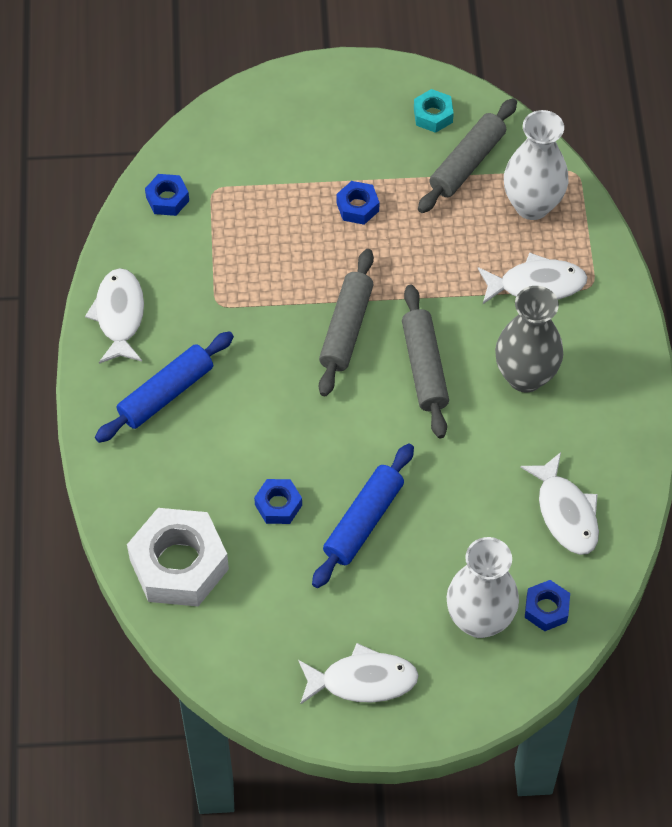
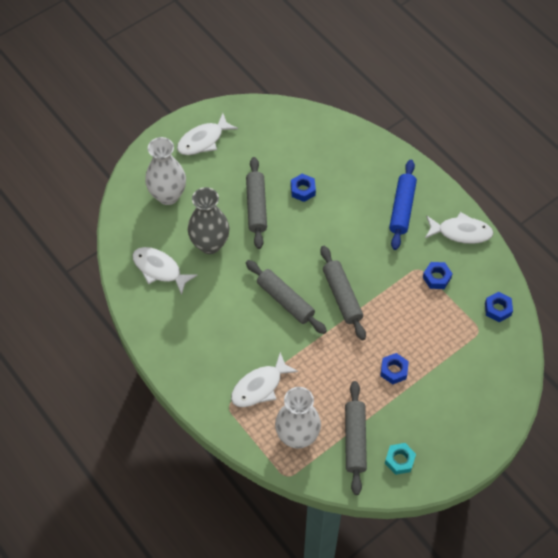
camera: 145 degrees right, 0 degrees up
(119, 315) = (461, 232): white fish -> white fish turned 45 degrees counterclockwise
(179, 564) = (326, 139): white nut -> none
(363, 521) = (256, 207): blue rolling pin -> grey rolling pin
(525, 376) = (229, 328): grey vase -> grey vase (210, 244)
(546, 609) = (139, 219): blue nut -> blue nut (436, 278)

